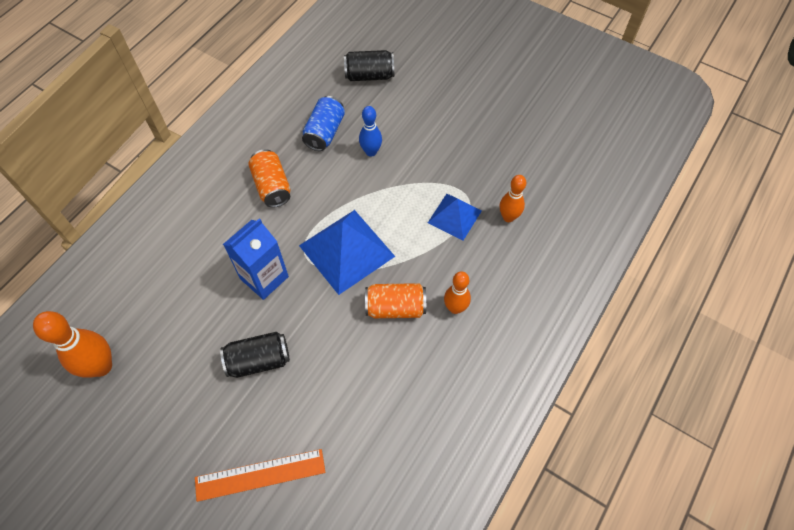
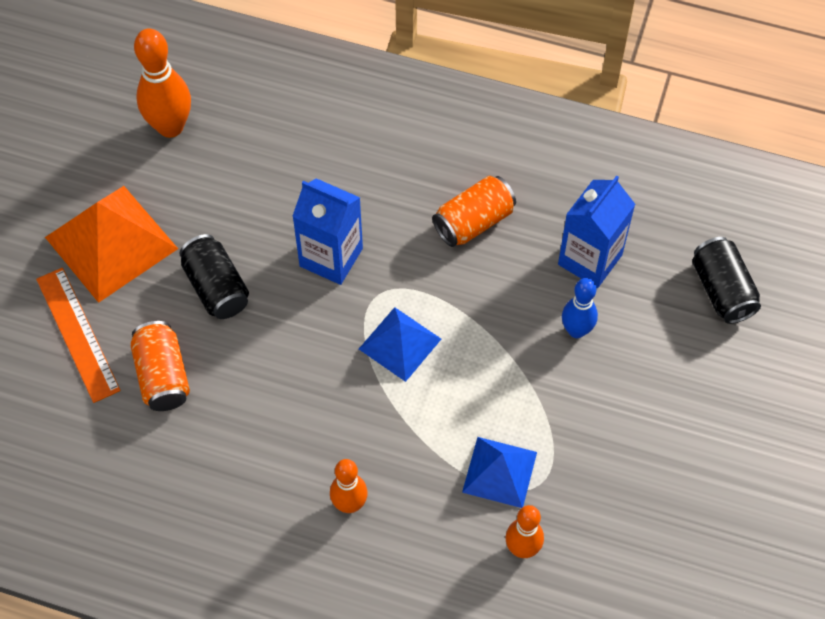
camera: 75 degrees right, 0 degrees up
(187, 433) = (111, 243): none -> orange pyramid
(324, 132) = (590, 259): blue can -> blue carton
(347, 250) = (400, 344): blue pyramid -> blue pyramid, size x0.60
(395, 307) = (330, 427): orange can -> orange can (163, 376)

